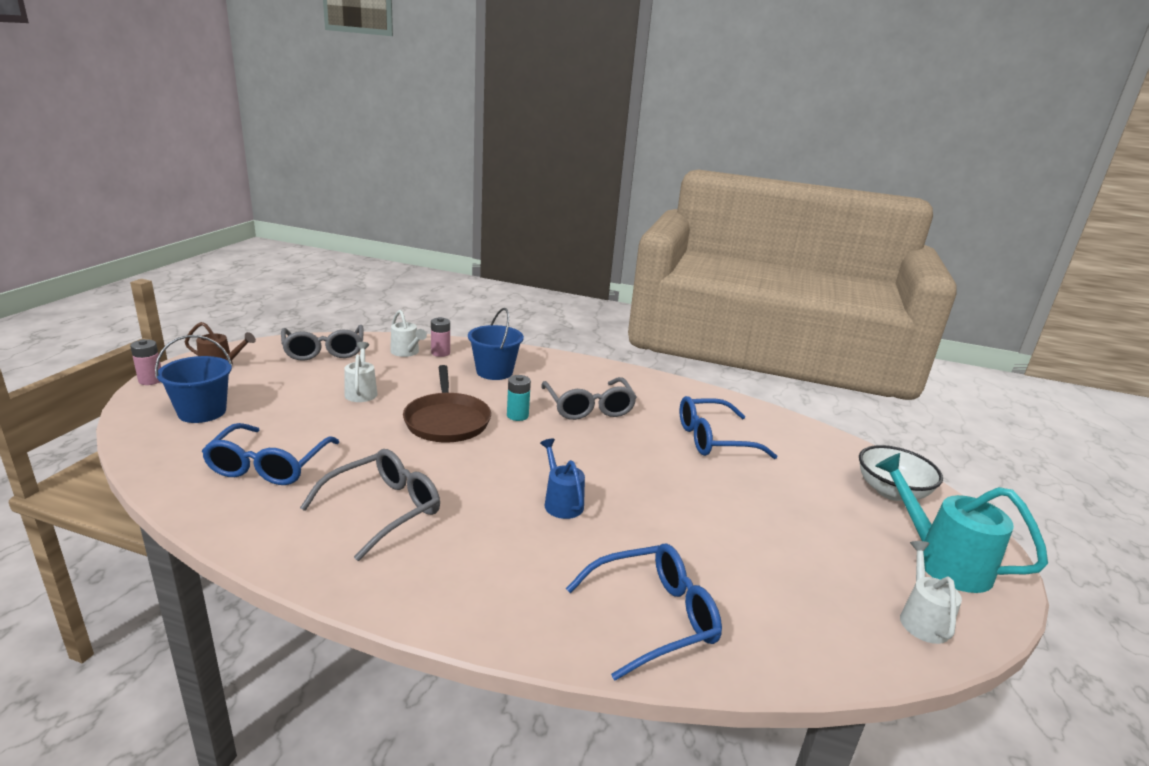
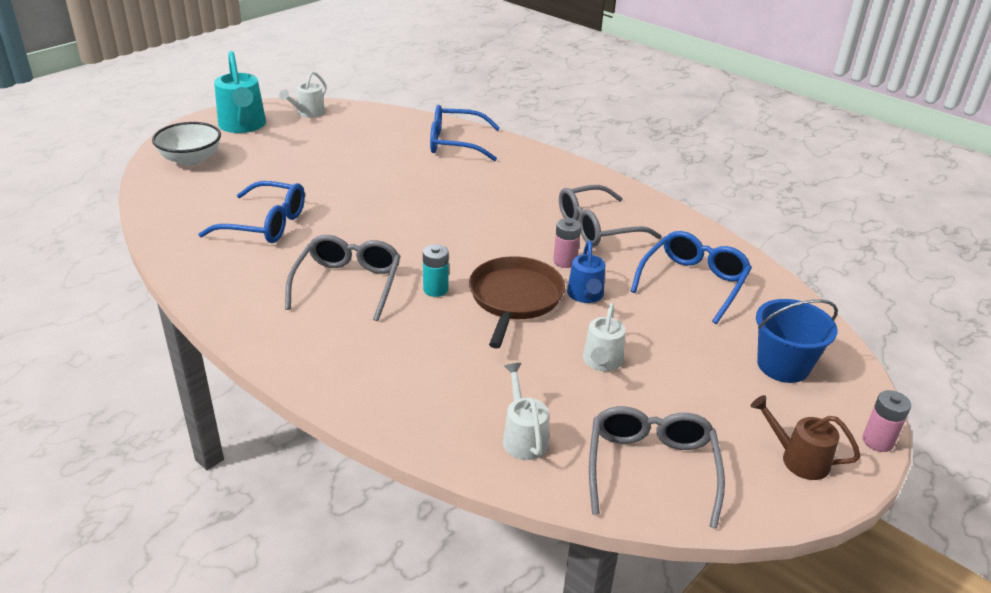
camera: 155 degrees left, 10 degrees up
(440, 353) = (472, 425): pink battery -> pink battery (565, 261)
(494, 372) = (416, 365): blue bucket -> none
(561, 502) = (458, 205): blue watering can -> blue watering can (585, 296)

